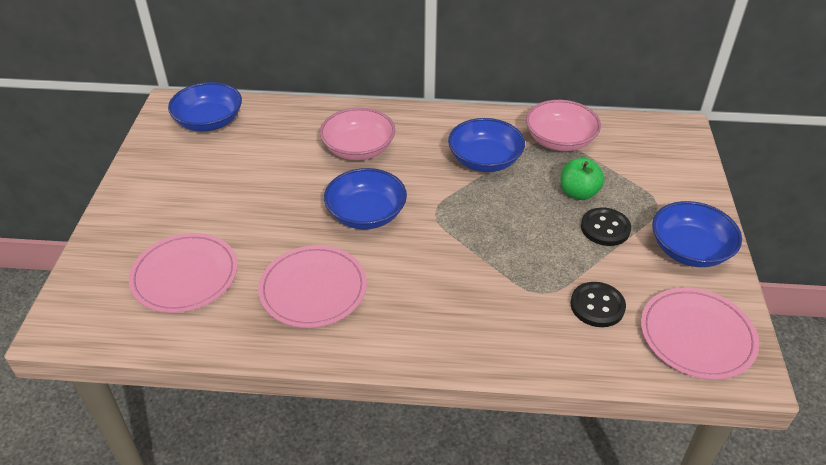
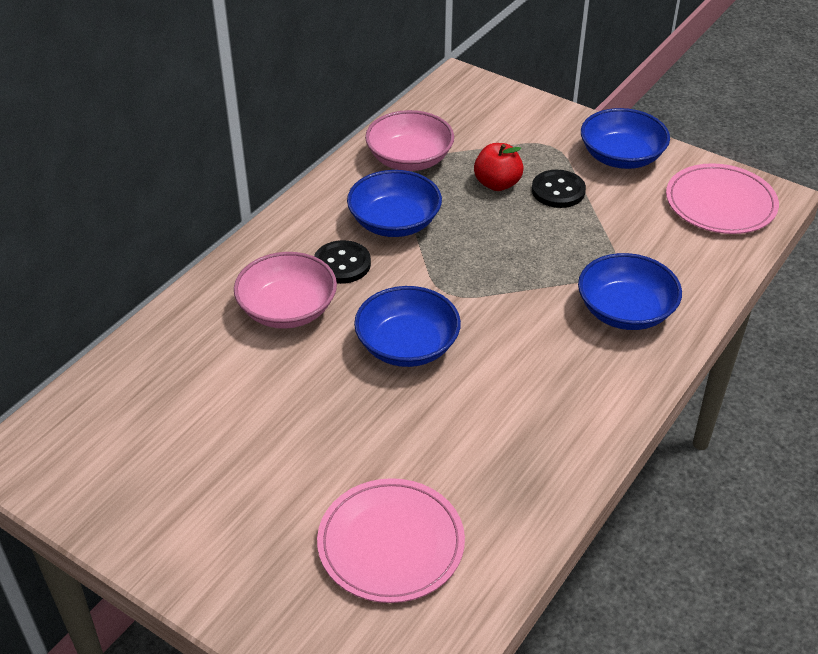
camera: 60 degrees left, 0 degrees up
(209, 121) = (96, 429): blue bowl -> blue bowl (625, 311)
(313, 289) = (495, 432): pink plate -> none
(578, 193) = (497, 184): green apple -> red apple
(597, 306) = (651, 242): black button -> black button (342, 264)

